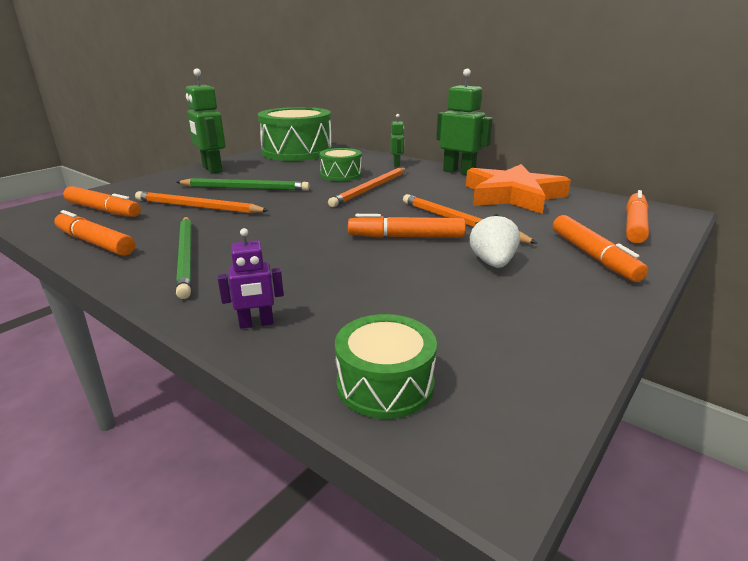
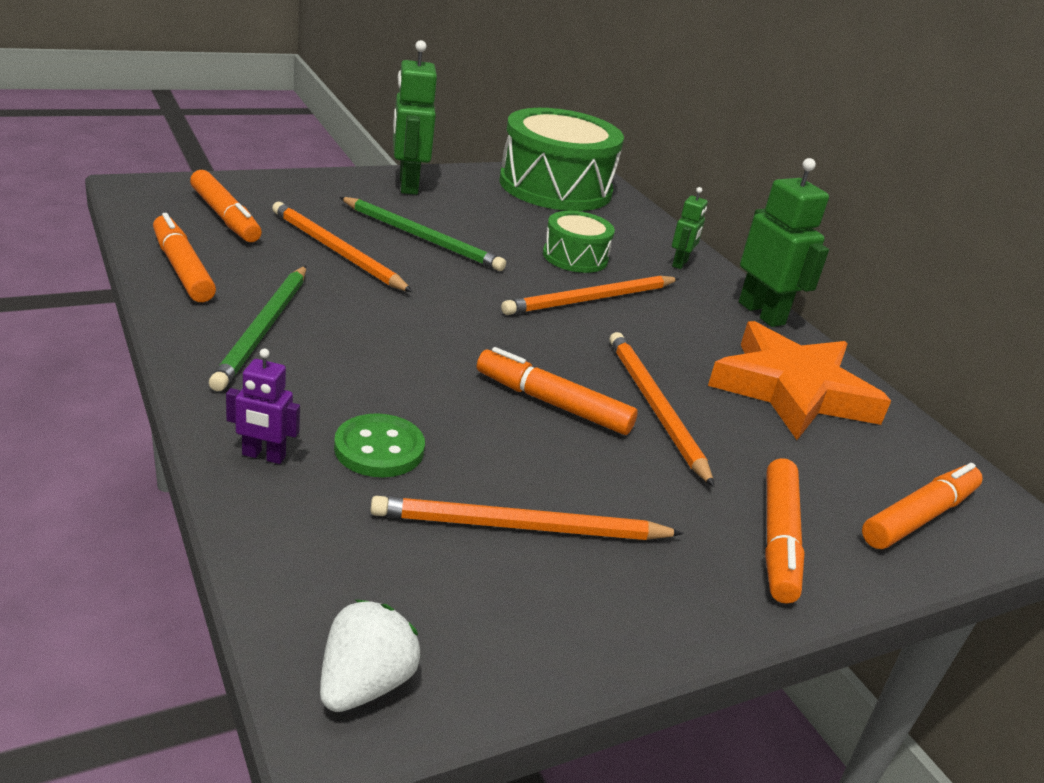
camera: 20 degrees right, 5 degrees up
(331, 292) = (379, 449): none -> green button
(385, 384) = (327, 587): green drum -> none
(462, 300) = (520, 527): none -> orange pencil
(492, 263) = (622, 491): white strawberry -> white strawberry (364, 684)

